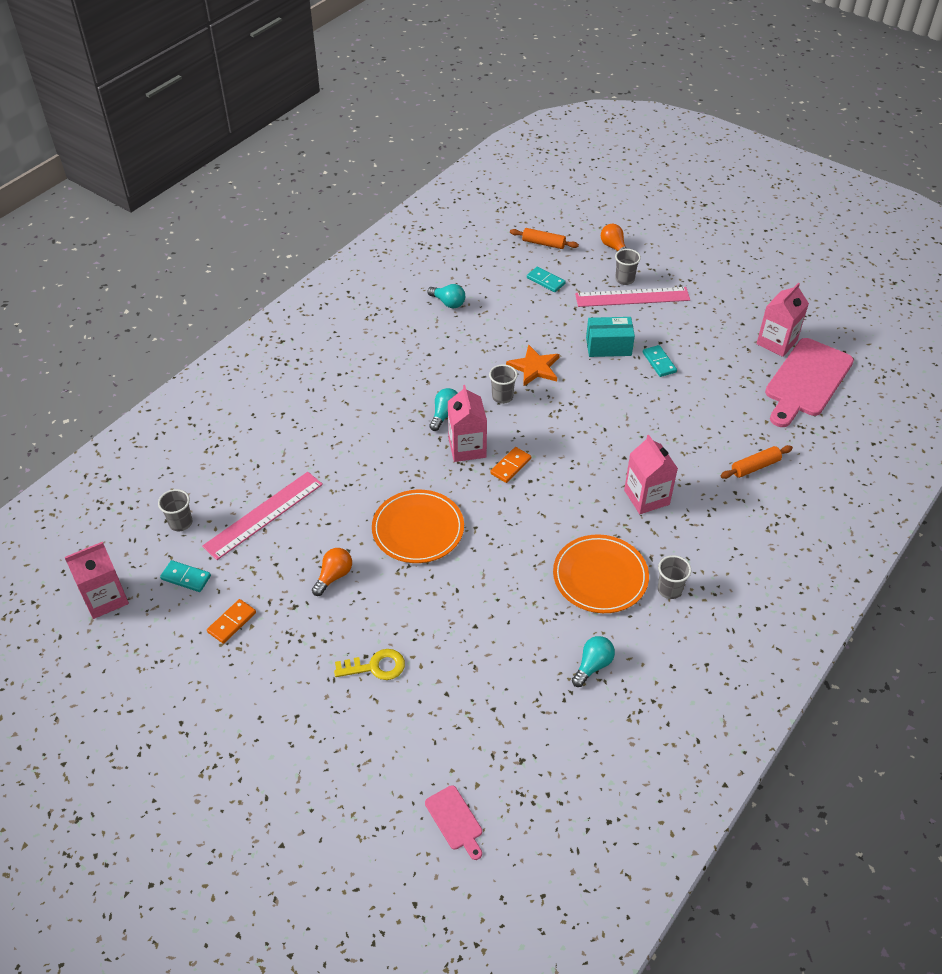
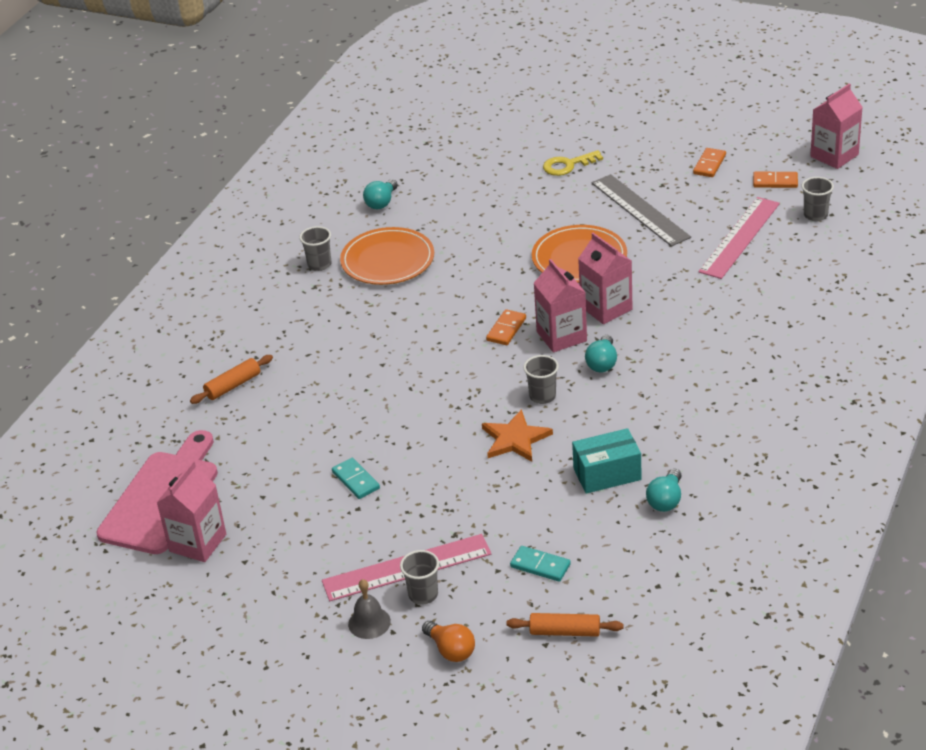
camera: 170 degrees right, 10 degrees down
(186, 577) = (775, 182): turquoise domino -> orange domino
(334, 576) = (640, 210): orange light bulb -> grey ruler
(448, 303) = (666, 500): turquoise light bulb -> turquoise light bulb turned 90 degrees counterclockwise
(455, 820) = (465, 107): pink cutting board -> none
(608, 346) = (426, 487): turquoise box -> turquoise box (607, 474)
(646, 497) = (351, 332): pink carton -> pink carton (606, 308)
(661, 271) = (369, 622): none -> grey bell

